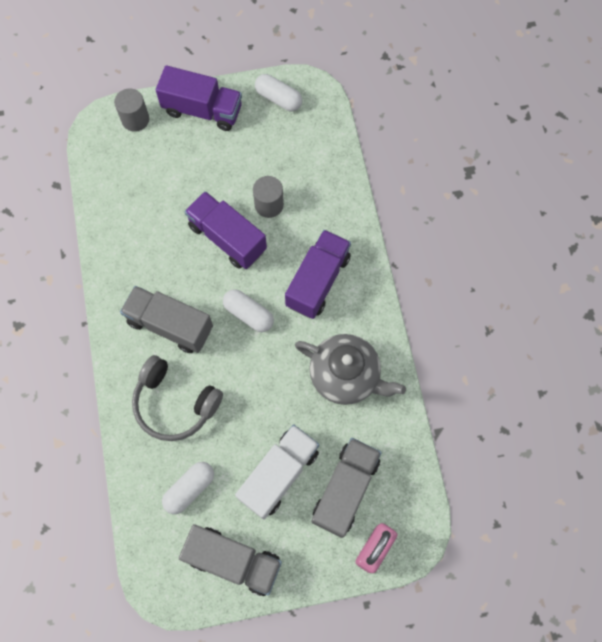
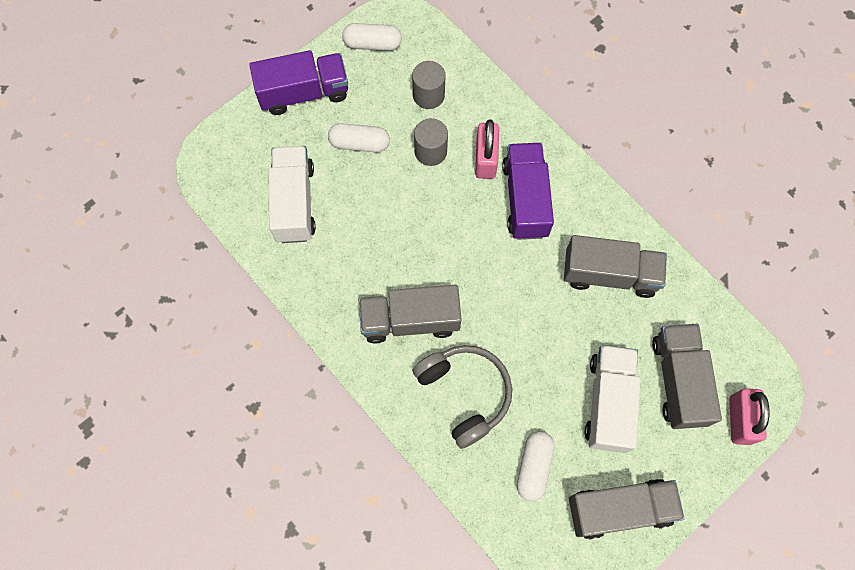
camera: 30 degrees left, 0 degrees up
(135, 119) = (240, 136): grey cylinder -> grey cylinder (428, 95)
(142, 190) = (294, 203): none -> white truck
(175, 403) = (465, 393): grey headphones -> grey headphones turned 120 degrees counterclockwise
(227, 238) = (411, 205): purple truck -> none
(248, 314) = (480, 267): white capsule -> white capsule (359, 143)
(307, 233) = (485, 159): none -> pink padlock
(346, 375) = (609, 274): grey teapot -> grey truck

